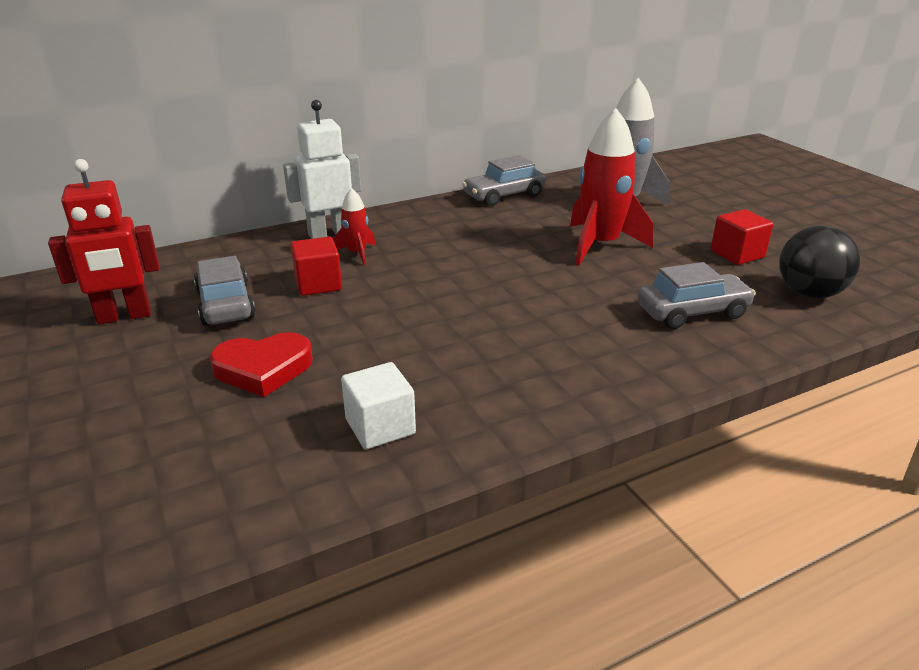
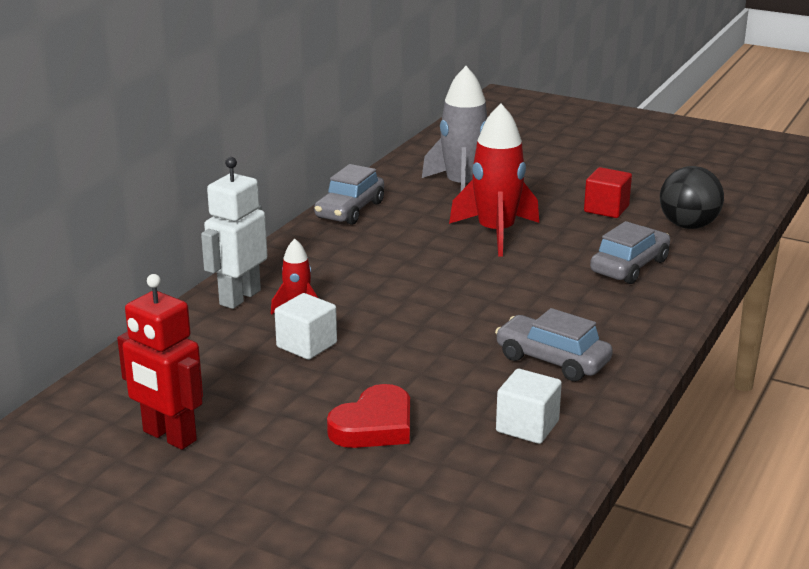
camera: 35 degrees left, 5 degrees down
(124, 316) = (169, 436): red robot -> red robot turned 90 degrees clockwise
(225, 304) = (249, 391): grey car -> grey car (552, 360)
(318, 284) = (306, 345): red cube -> white cube

